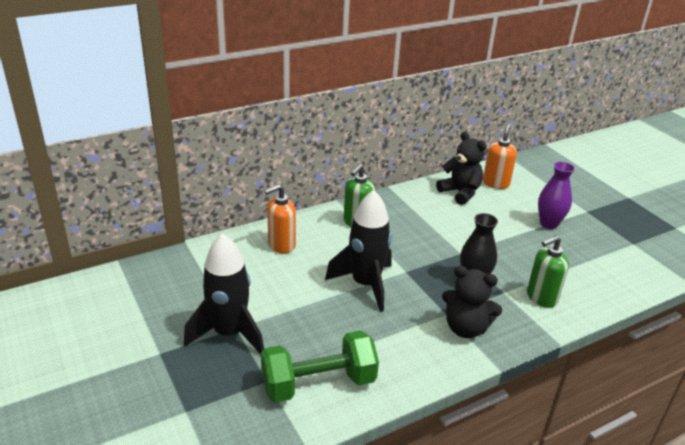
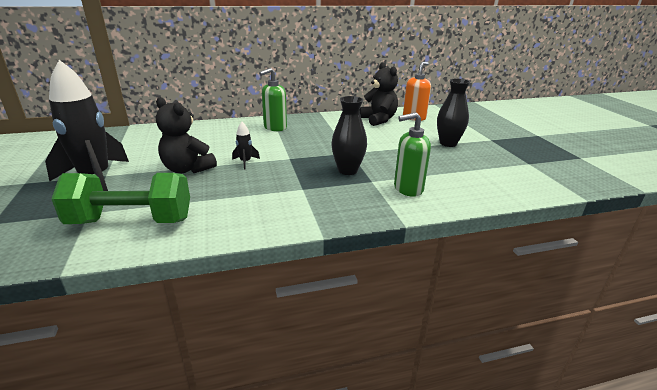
camera: 15 degrees right, 5 degrees down
(281, 245) = (199, 133): orange soap dispenser -> none
(365, 284) = (245, 162): black rocket -> black rocket, size x0.41
(465, 328) = (313, 201): black teddy bear -> black teddy bear (187, 169)
(548, 224) = (448, 143): purple vase -> black vase

